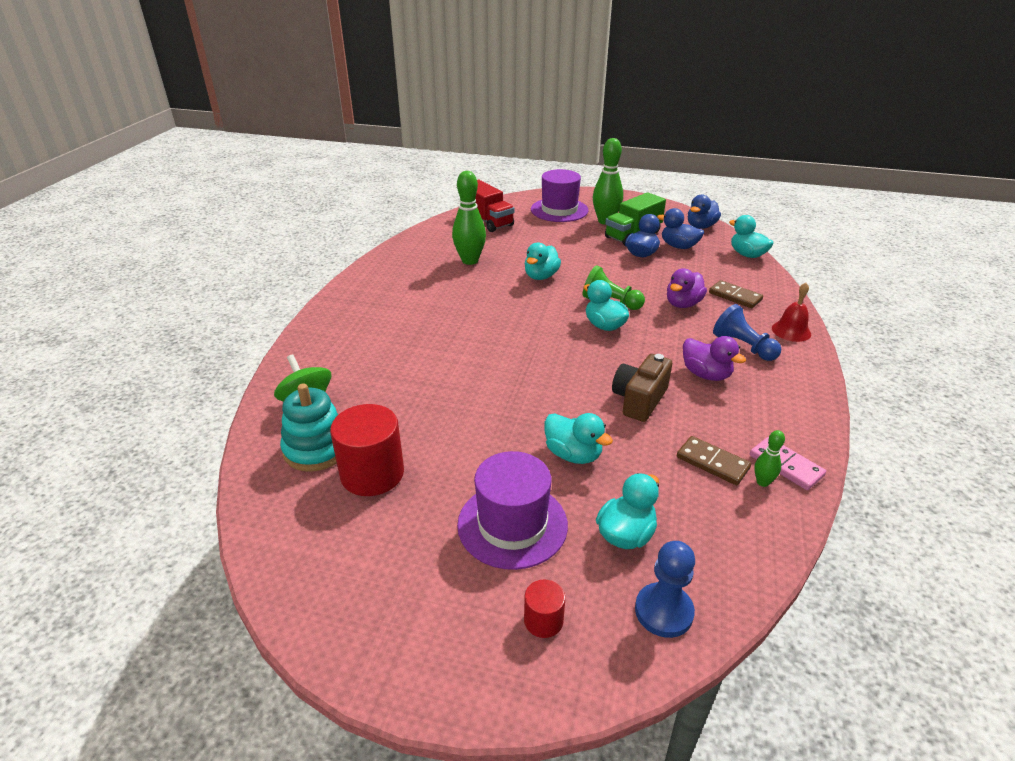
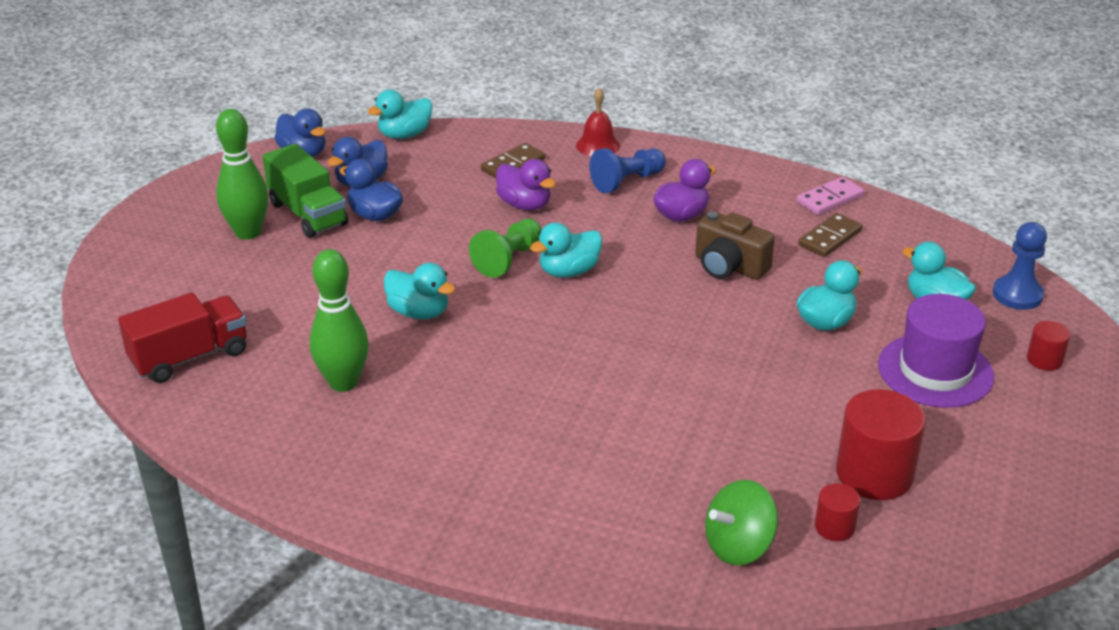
camera: 85 degrees left, 0 degrees up
(316, 449) = (834, 527): turquoise stacking toy -> red cylinder
(559, 210) = (180, 273): purple hat -> none
(762, 482) = (854, 216): green bowling pin -> none

